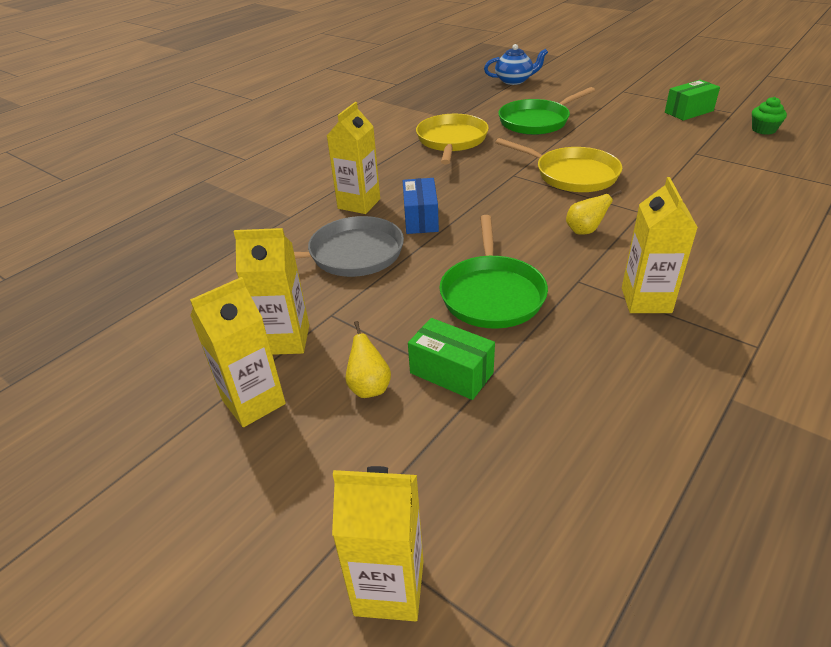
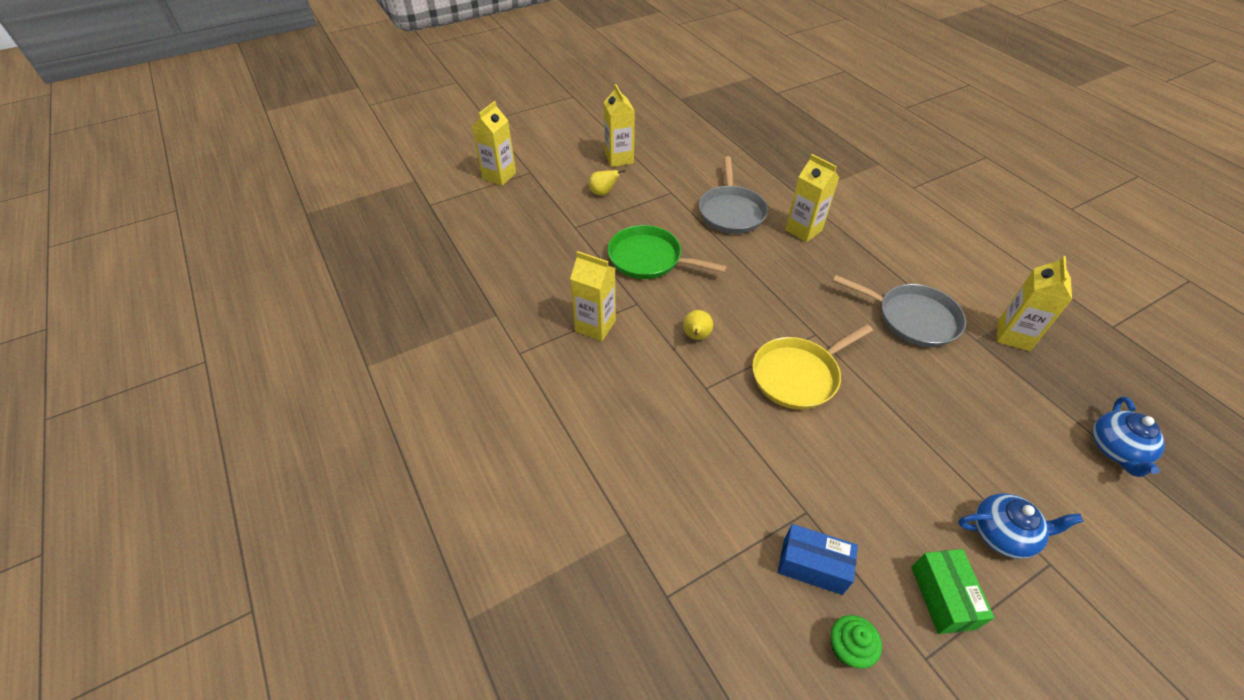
camera: 110 degrees right, 10 degrees up
(285, 340) = (659, 174): yellow carton -> yellow carton (1013, 336)
(421, 219) = (763, 255): blue box -> blue box (812, 566)
(451, 141) = (913, 318): yellow pan -> grey pan
(451, 373) = (593, 221): green box -> none
(536, 121) = (949, 408): green pan -> none
(620, 101) = (1002, 534): none -> blue teapot

